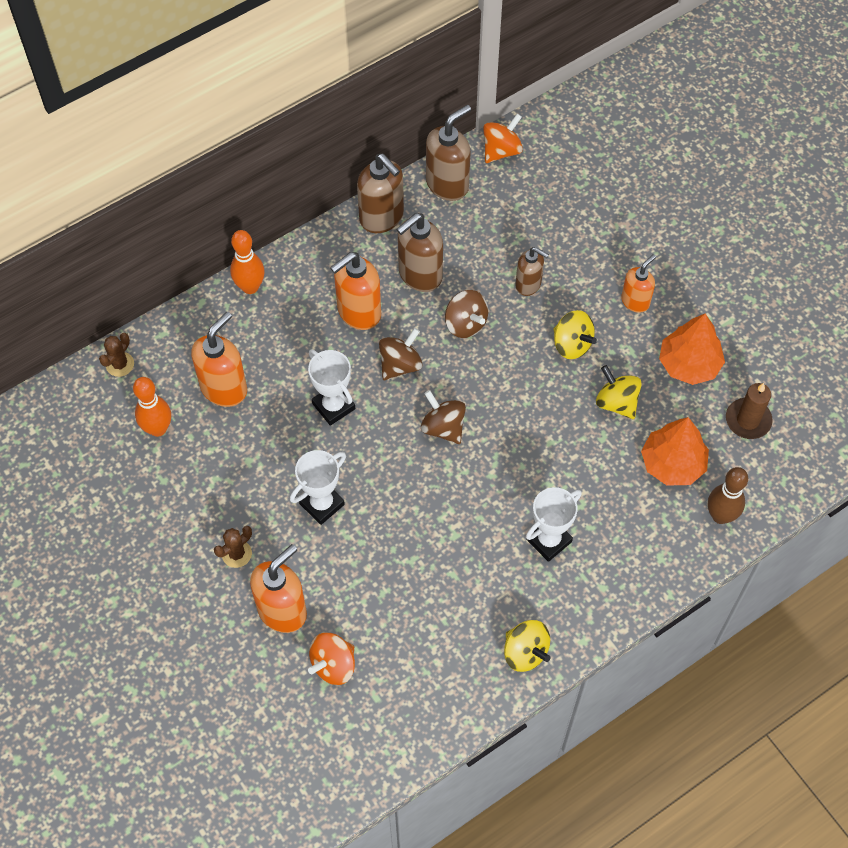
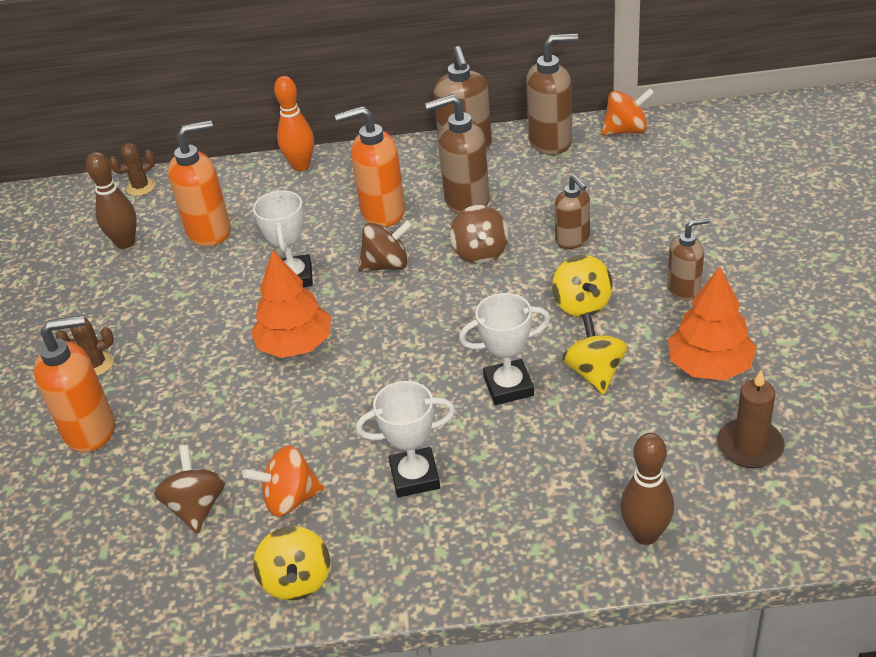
camera: 35 degrees right, 20 degrees down
(158, 429) = (125, 243): orange bowling pin -> brown bowling pin
(322, 504) = (211, 353): white trophy -> white trophy (508, 386)
(333, 665) = (91, 501): orange spinning top -> orange spinning top (290, 499)
(443, 427) = (385, 330): brown spinning top -> brown spinning top (197, 507)
(635, 301) = (684, 289): orange soap dispenser -> brown soap dispenser
(672, 463) = (620, 456): orange tree -> orange tree (295, 344)

